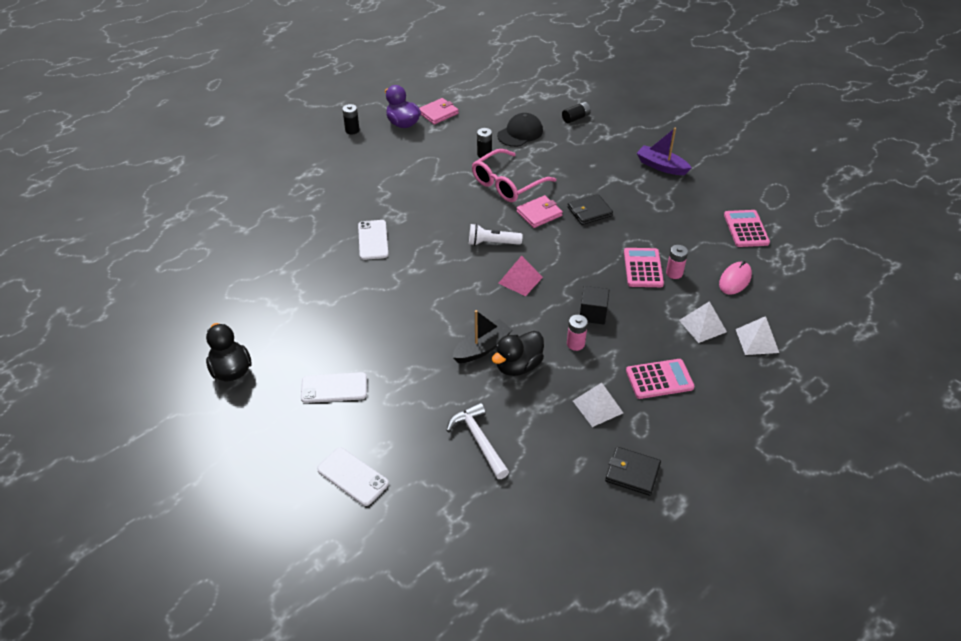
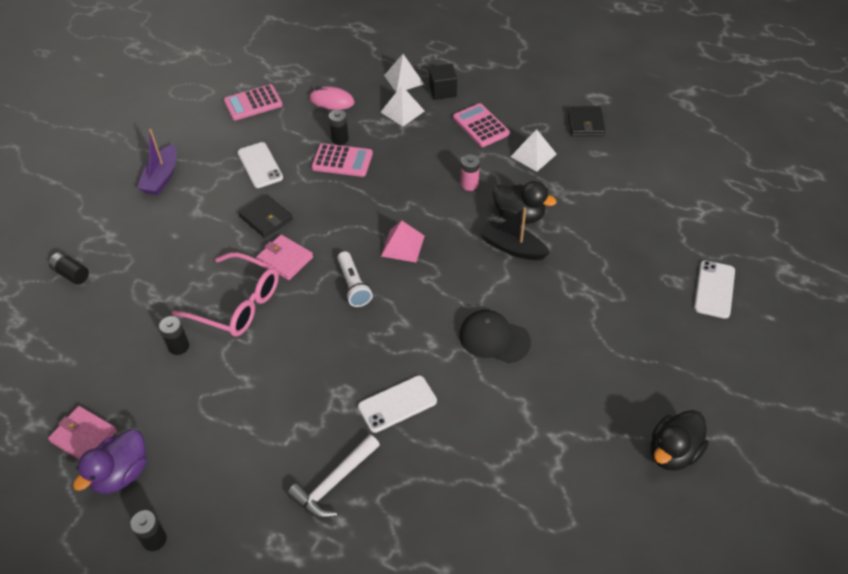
camera: 110 degrees left, 5 degrees up
(334, 388) = (633, 345): white phone -> white phone (260, 165)
(478, 440) = (618, 218): white hammer -> white hammer (334, 483)
(520, 133) = (119, 322): black cap -> black cap (494, 338)
(593, 314) = (424, 181): black cube -> black cube (442, 91)
(643, 268) = (342, 161): pink calculator -> pink calculator turned 150 degrees counterclockwise
(674, 273) = (340, 139): pink battery -> black battery

